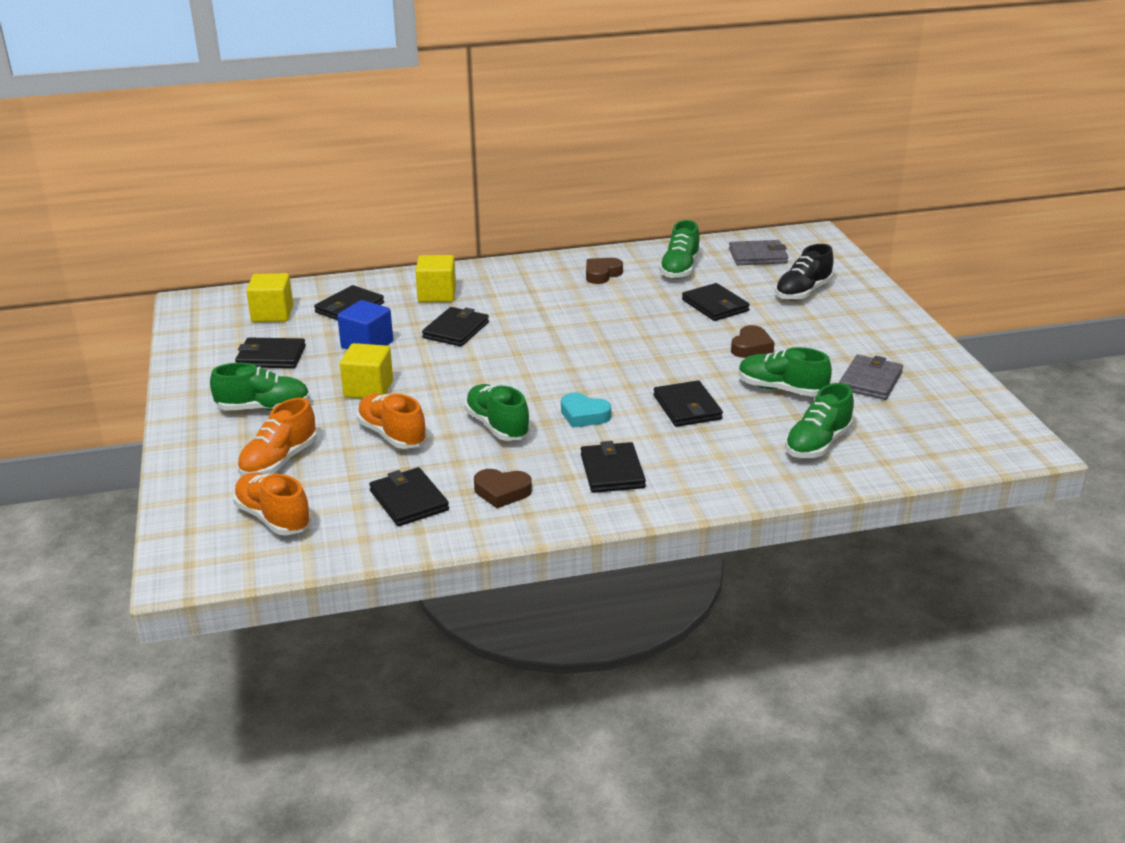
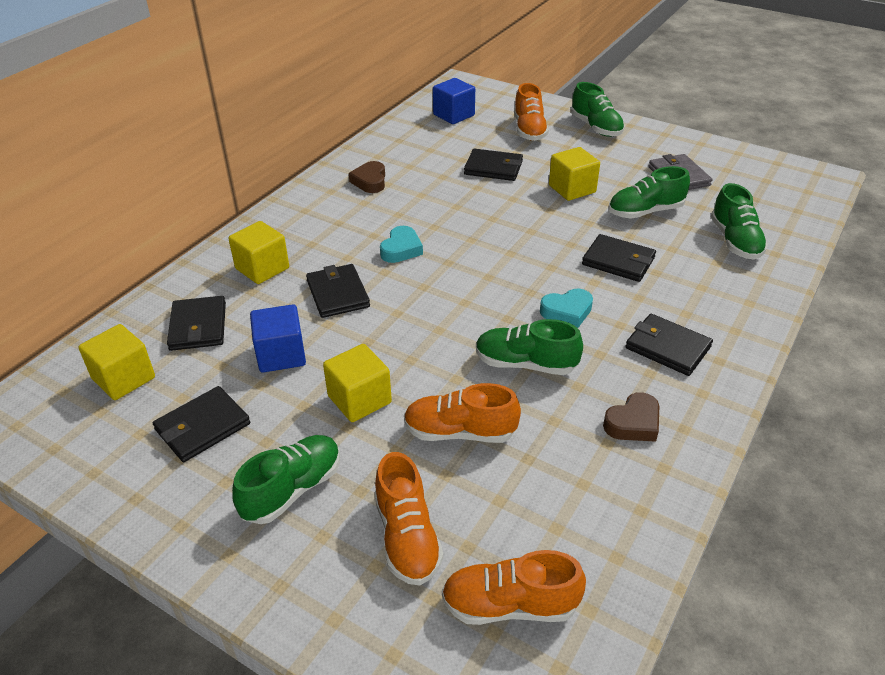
camera: 45 degrees left, 10 degrees up
(409, 500) = (584, 487): black wallet -> none
(543, 325) = (401, 249): none -> turquoise heart
(680, 269) = (419, 150): green shoe -> green shoe (596, 127)
(751, 347) = (572, 189): brown heart -> yellow cube
(758, 256) = (453, 115): grey wallet -> blue cube
(803, 292) = (529, 130): black shoe -> orange shoe

